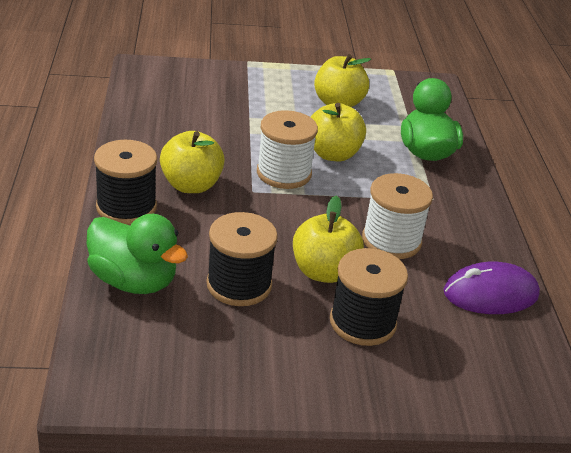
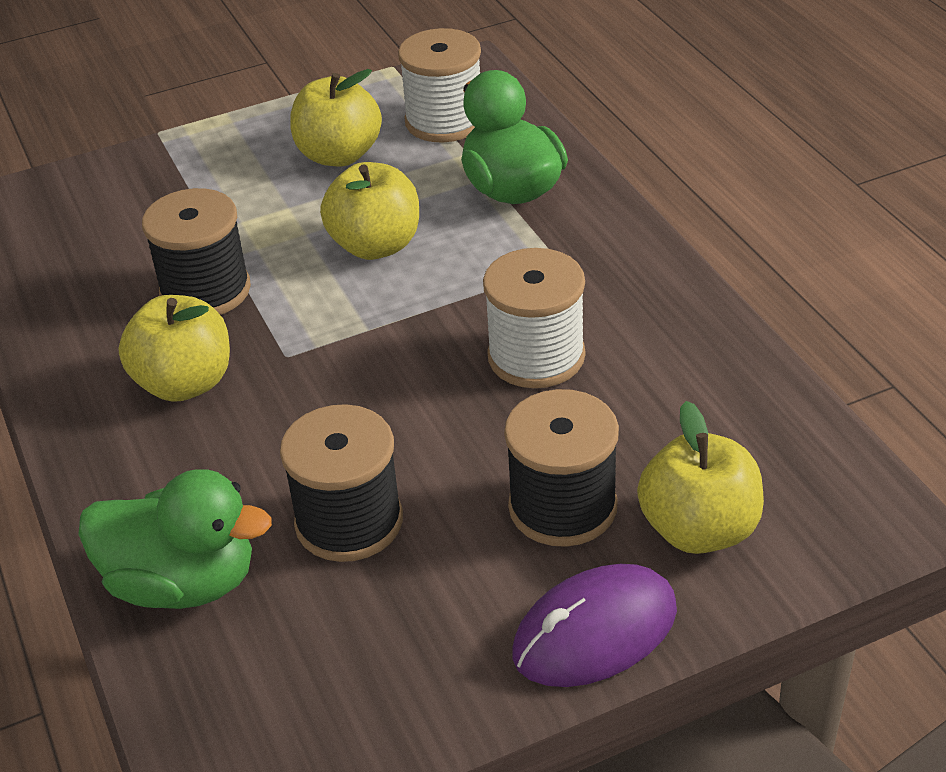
camera: 15 degrees left, 5 degrees up
(126, 207) = (102, 462): black spool -> black spool (205, 291)
(284, 173) = (318, 307): white spool -> white spool (444, 121)
(323, 272) = (464, 448): yellow apple -> yellow apple (699, 530)
(490, 294) = (718, 385): purple mouse -> purple mouse (595, 632)

